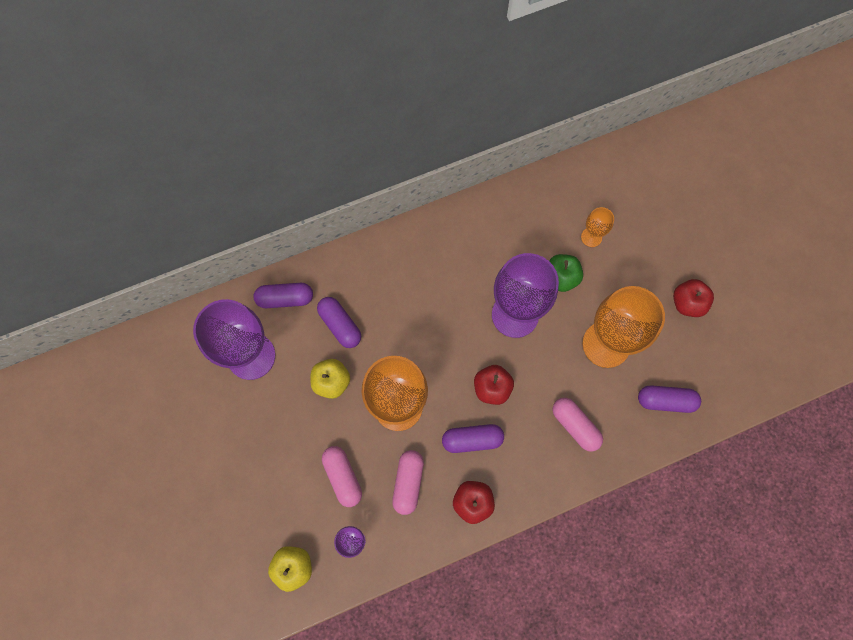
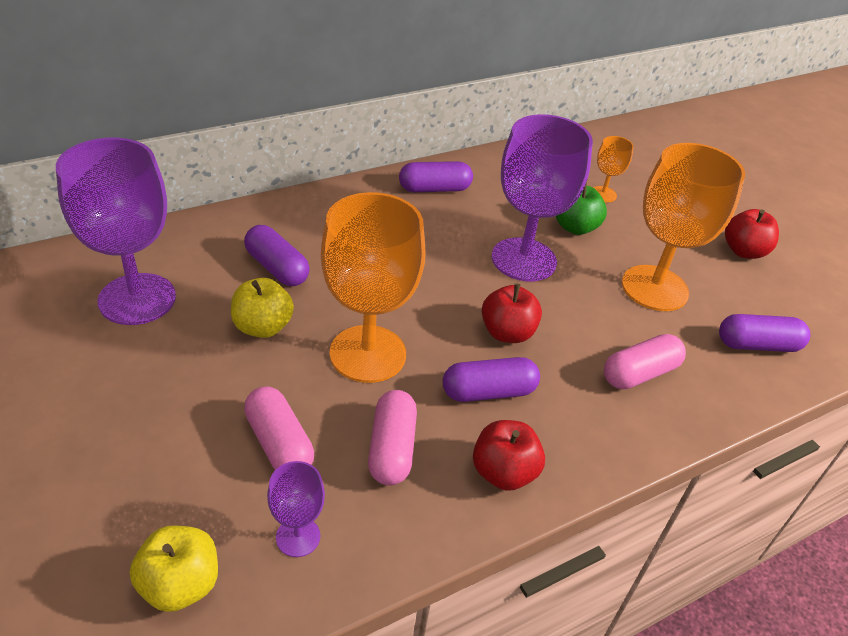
camera: 10 degrees left, 30 degrees down
(285, 299) = (197, 242): purple capsule -> purple capsule (434, 189)
(575, 426) = (639, 373): pink capsule -> pink capsule turned 75 degrees counterclockwise

